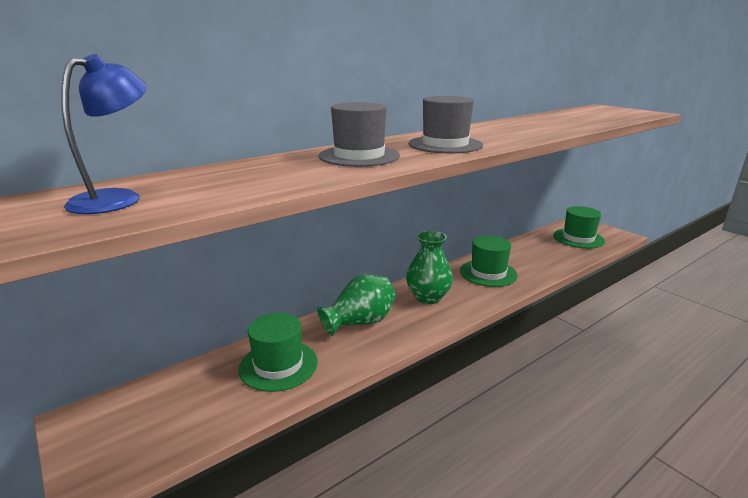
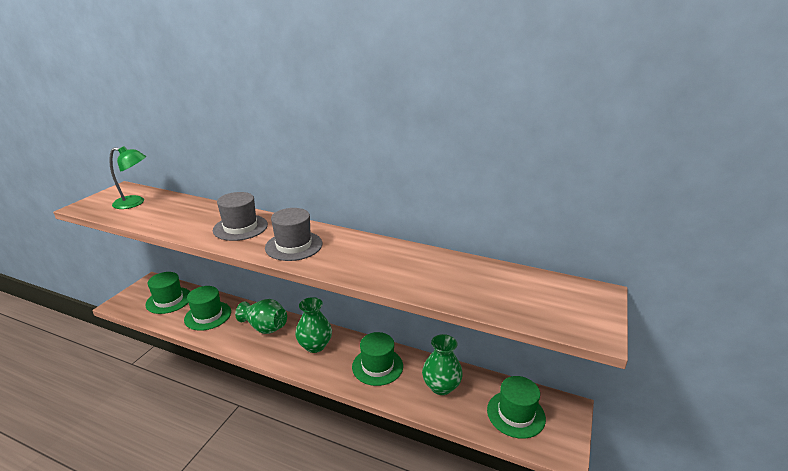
camera: 60 degrees right, 5 degrees up
(118, 198) = (135, 203): blue lamp -> green lamp
(178, 402) = (169, 300): none -> green hat
(533, 254) = (441, 386): none -> green vase

